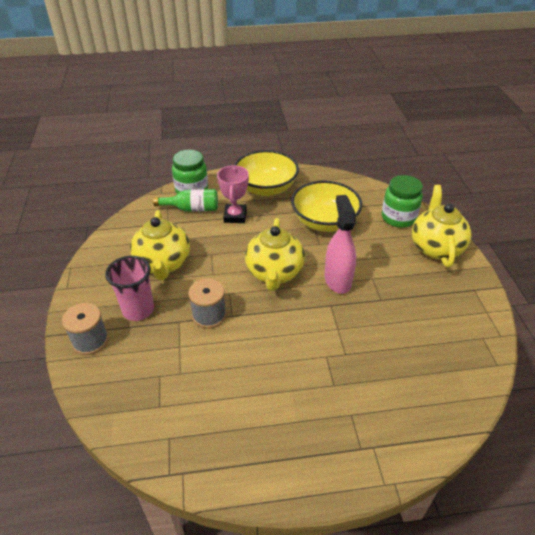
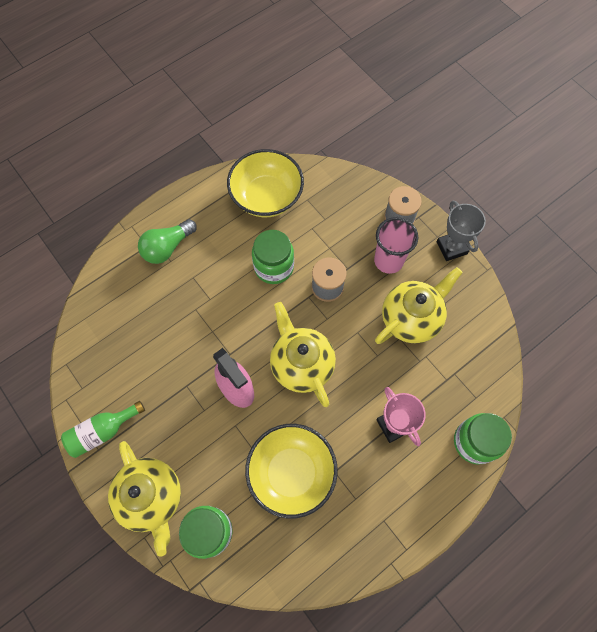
camera: 150 degrees right, 25 degrees up
(77, 295) = (451, 247): none -> grey trophy
(163, 264) = (411, 318): yellow teapot -> yellow teapot turned 90 degrees clockwise
(192, 209) = (448, 410): green bottle -> green bottle (102, 431)
(245, 355) = (274, 267): none -> green jar
(266, 188) = (394, 499): yellow bowl -> yellow bowl (266, 197)
(348, 432) = (167, 247): none -> green light bulb

